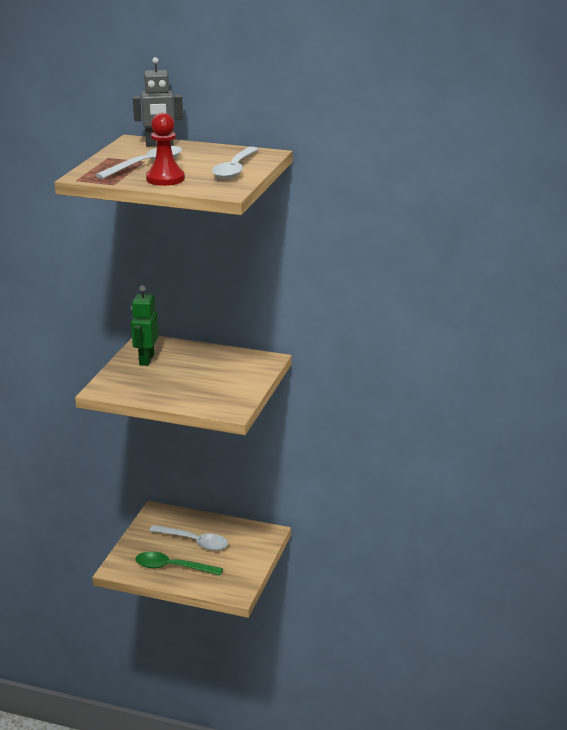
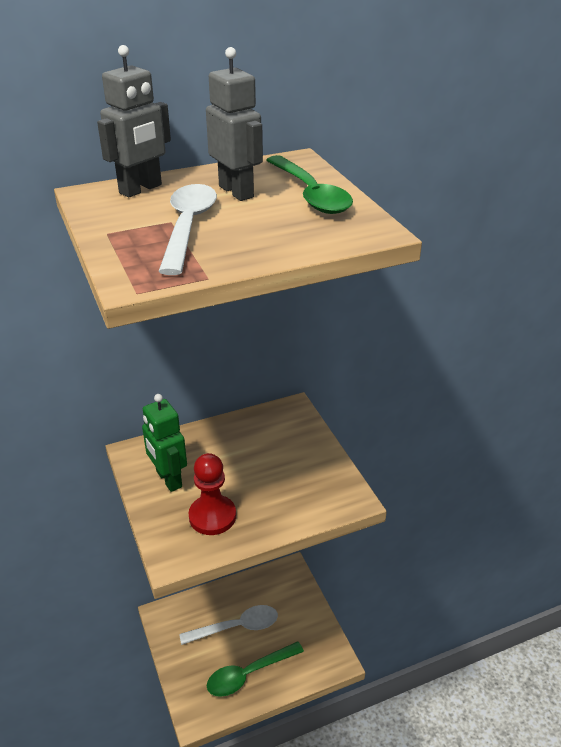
camera: 40 degrees left, 10 degrees up
(165, 179) = (260, 241): red pawn -> red pawn (212, 516)
(202, 158) = (236, 191): none -> grey robot
(235, 169) = (310, 194): white spoon -> green spoon

